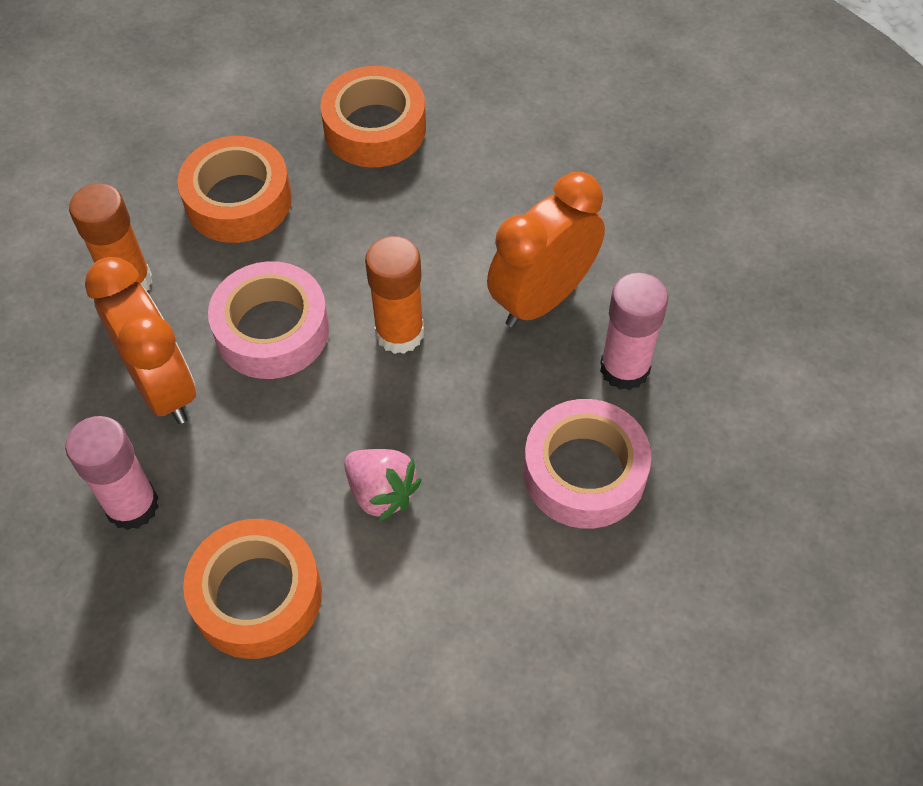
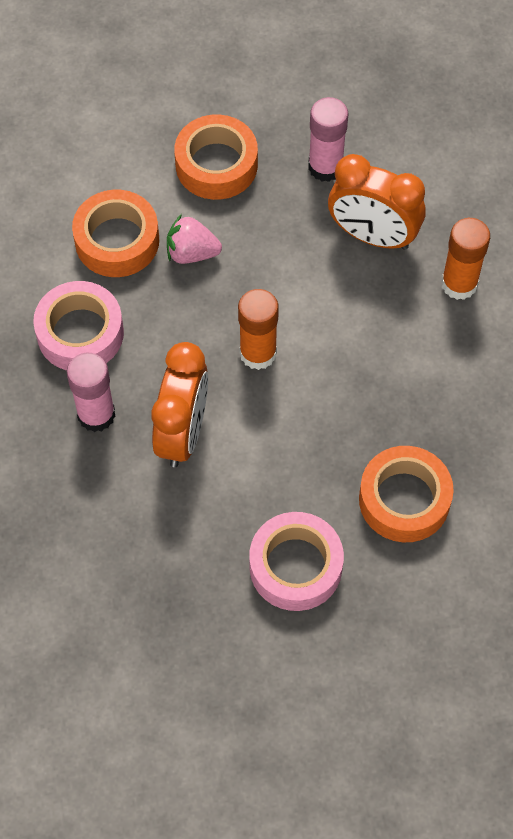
camera: 145 degrees right, 5 degrees up
(238, 200) = (446, 382): orange tape -> orange tape (117, 240)
(272, 330) = (339, 307): pink tape -> pink tape (295, 566)

